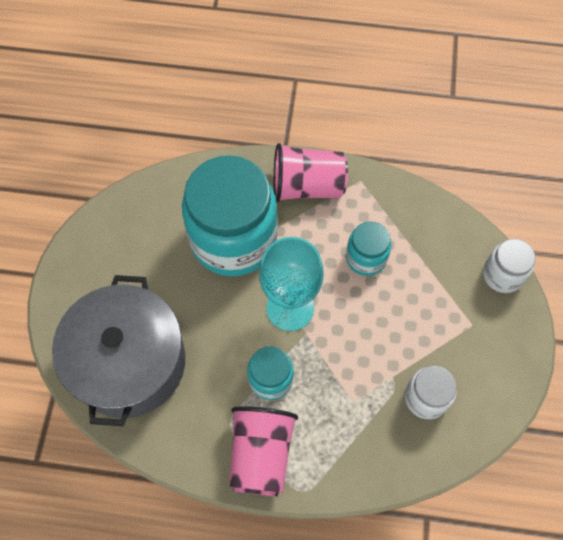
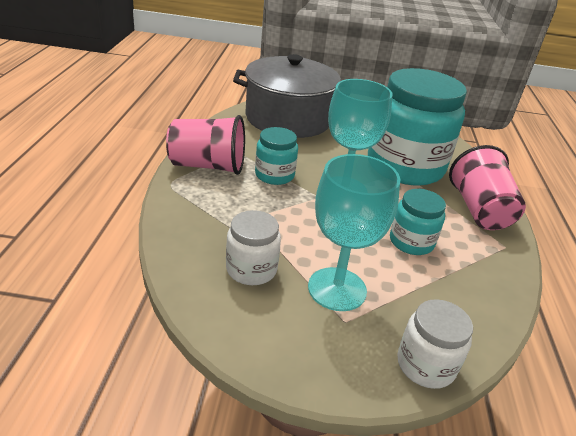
camera: 85 degrees right, 30 degrees down
(438, 328) = (337, 289): none -> turquoise goblet

